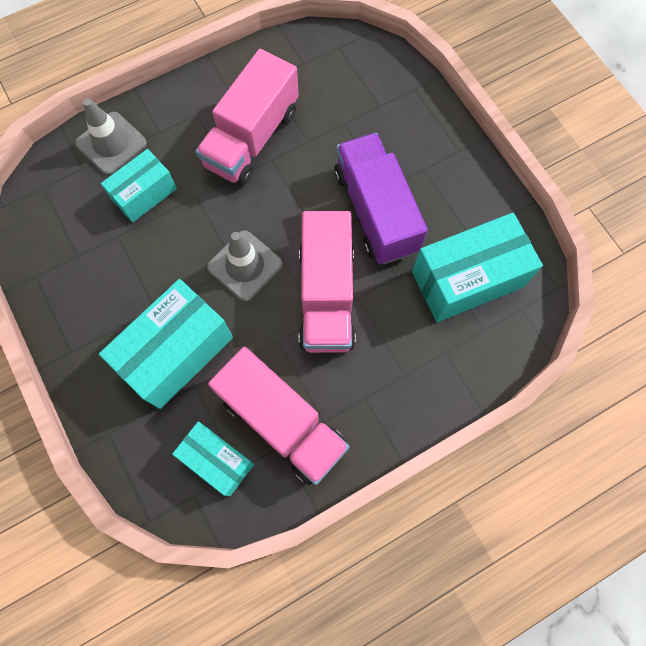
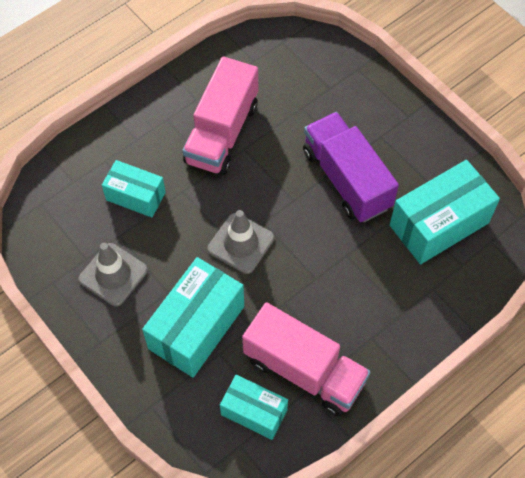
camera: 10 degrees left, 10 degrees down
(111, 143) = (95, 156): grey traffic cone -> grey traffic cone (113, 275)
(144, 194) = (136, 196): turquoise box -> turquoise box turned 75 degrees clockwise
(326, 296) = (319, 257): pink truck -> none

